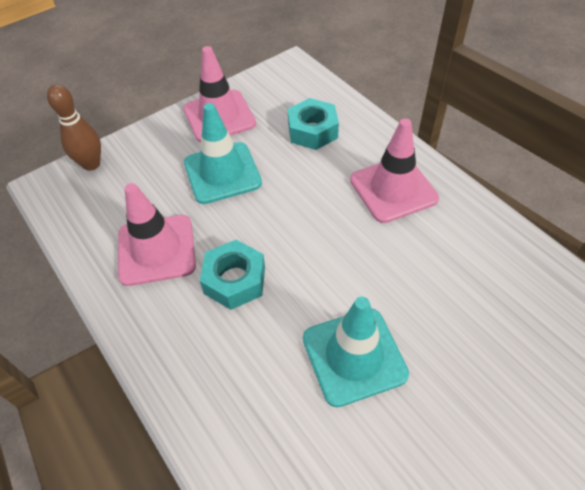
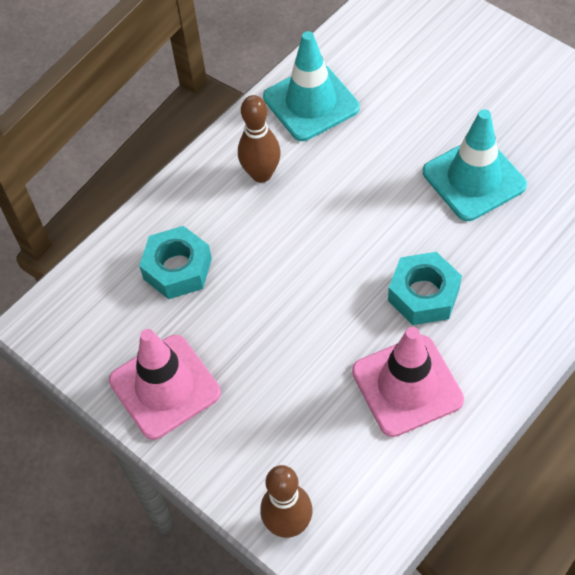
camera: 100 degrees left, 5 degrees up
(222, 173) = (271, 352): turquoise traffic cone -> turquoise traffic cone (311, 103)
(393, 189) = (261, 174): pink traffic cone -> brown bowling pin

